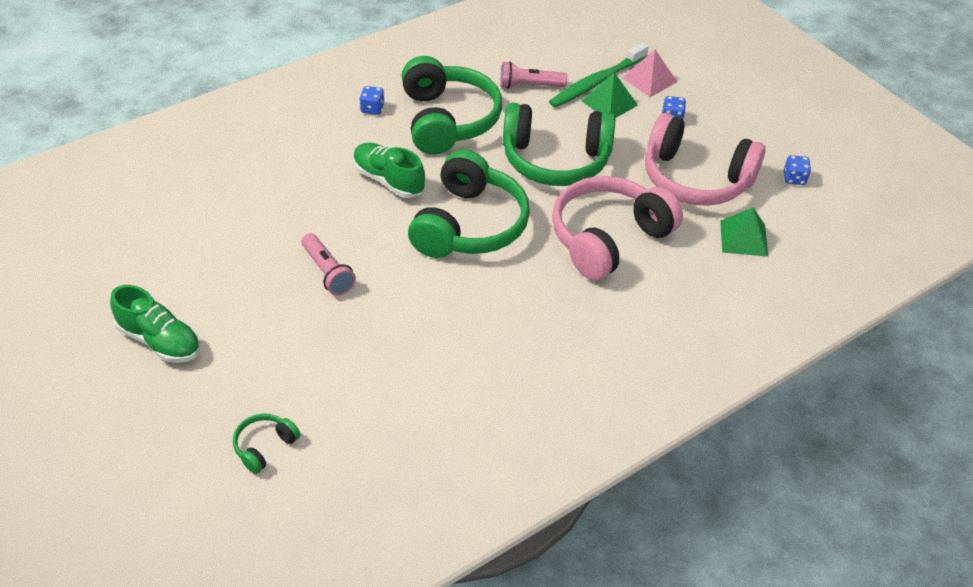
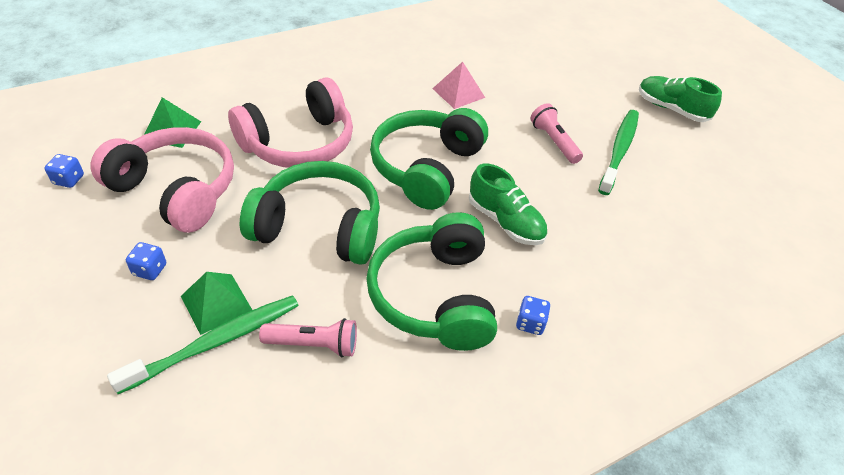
camera: 175 degrees left, 0 degrees up
(252, 269) = (619, 150): none -> green toothbrush
(264, 446) = (576, 48): green headphones -> none
(649, 79) = (137, 340): pink pyramid -> pink pyramid (458, 93)

